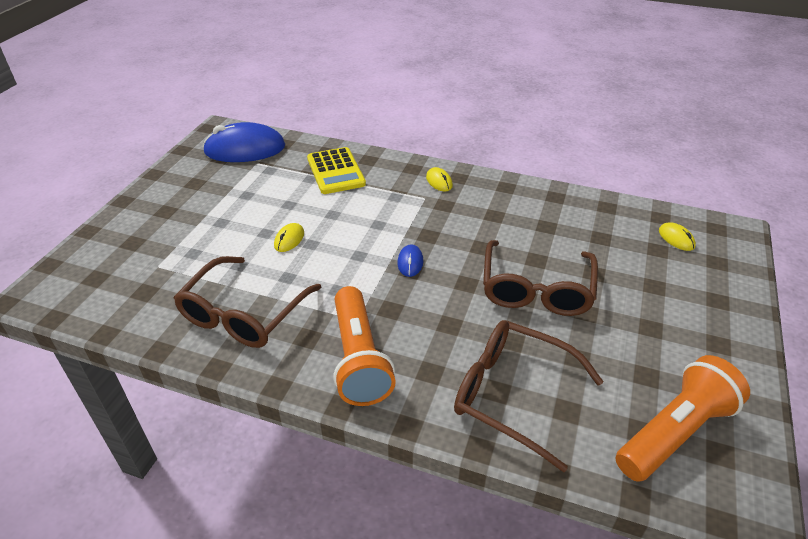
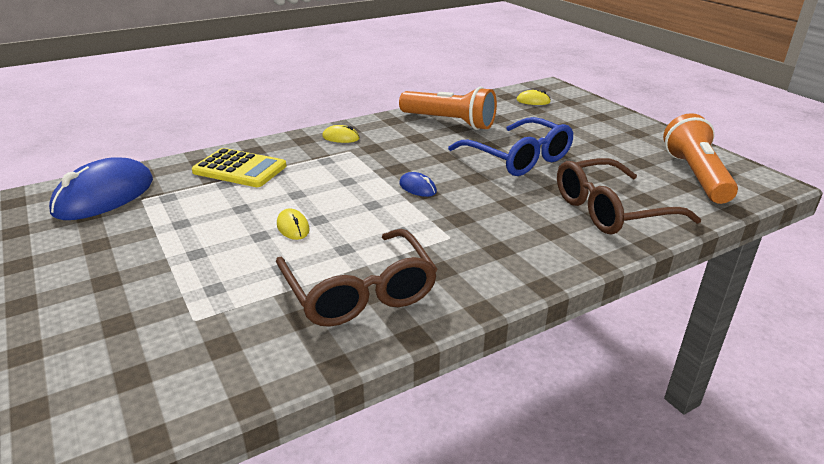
camera: 50 degrees left, 10 degrees down
(359, 359) = (499, 255): orange flashlight -> orange flashlight (449, 122)
(536, 290) = (518, 158): brown glasses -> blue glasses

